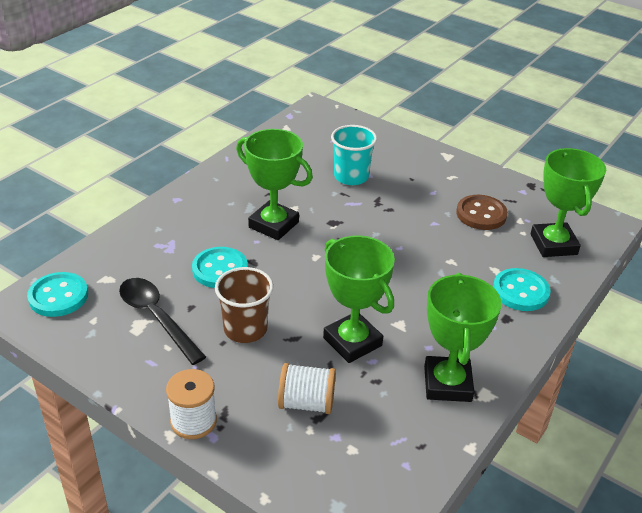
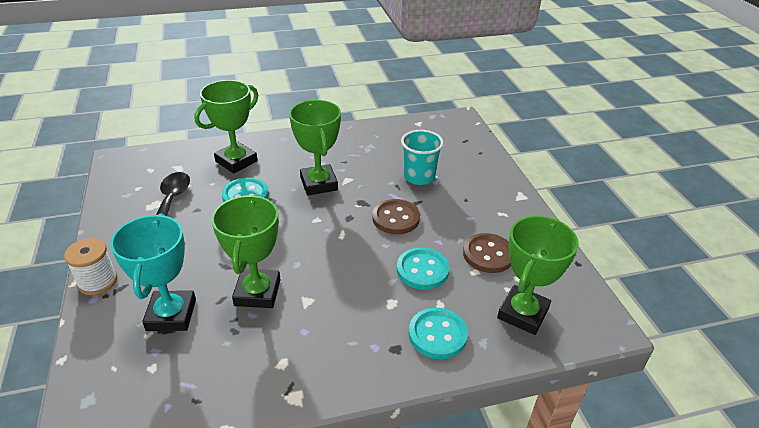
camera: 40 degrees right, 0 degrees up
(58, 296) = (141, 164): turquoise button -> turquoise button (422, 270)
(245, 329) = (206, 242): brown cup -> none
(306, 403) = (171, 315): white spool -> turquoise trophy
(379, 221) = (396, 218): none -> brown button
(447, 384) = (278, 368): green trophy -> green trophy (236, 161)

